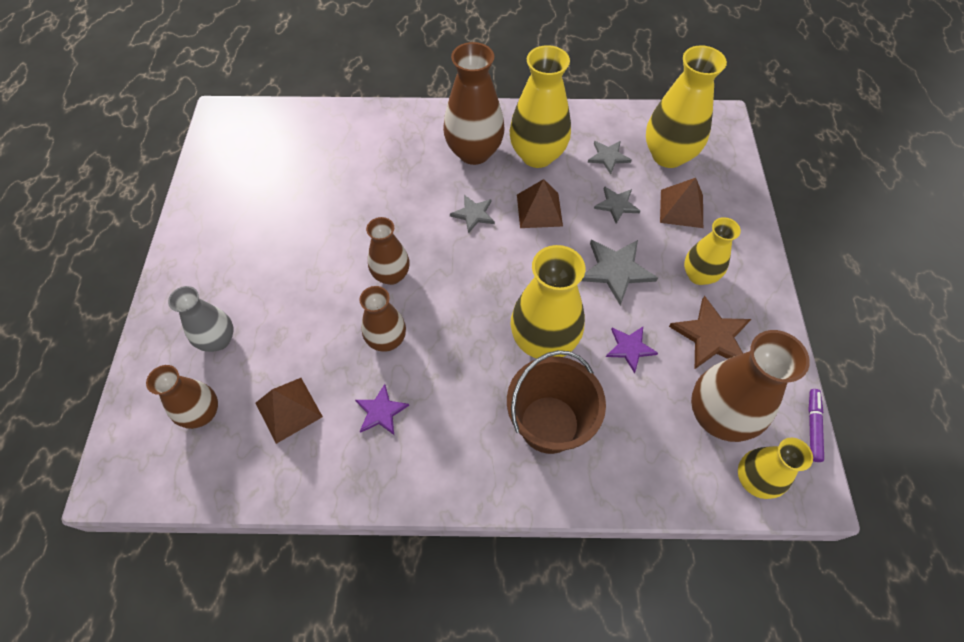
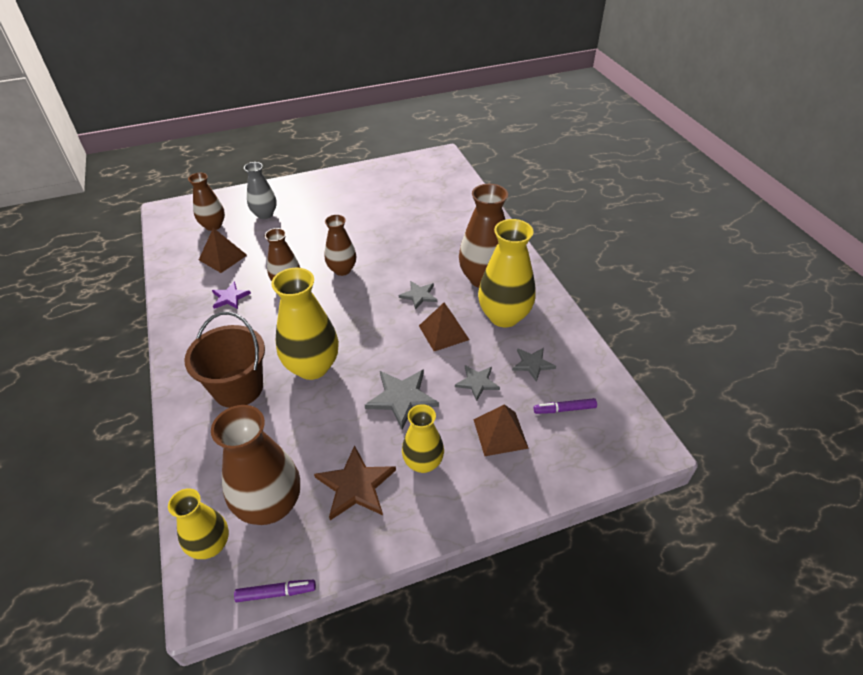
camera: 70 degrees right, 15 degrees down
(630, 348) = (323, 425): purple star -> none
(668, 155) = (564, 409): yellow vase -> purple marker

